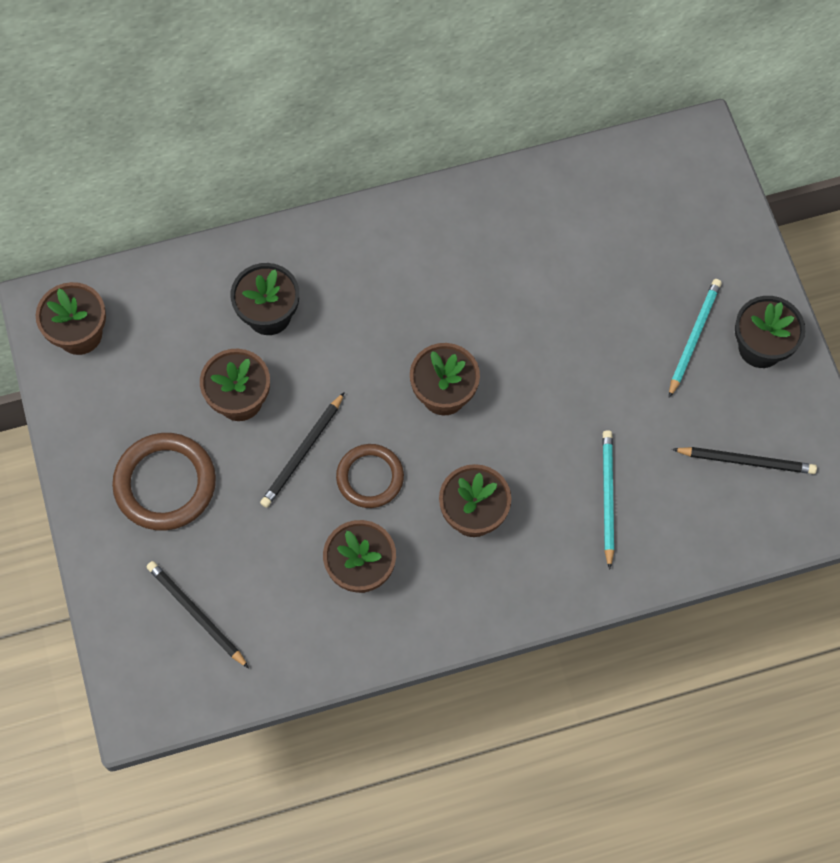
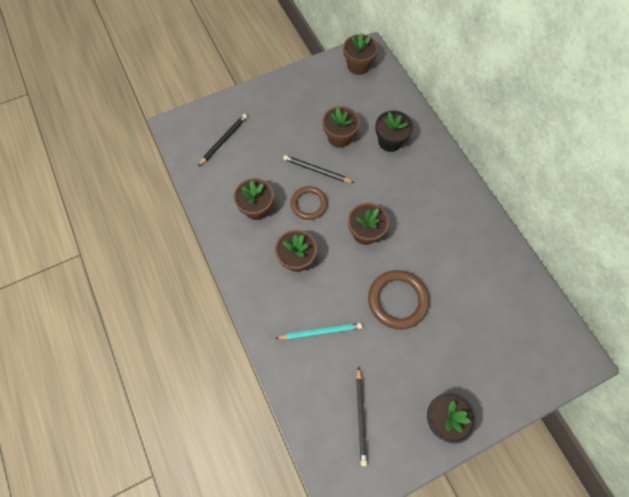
camera: 80 degrees right, 0 degrees up
(165, 484) = (288, 114): brown ring -> brown ring (397, 300)
(693, 337) = (438, 372): turquoise pencil -> none

